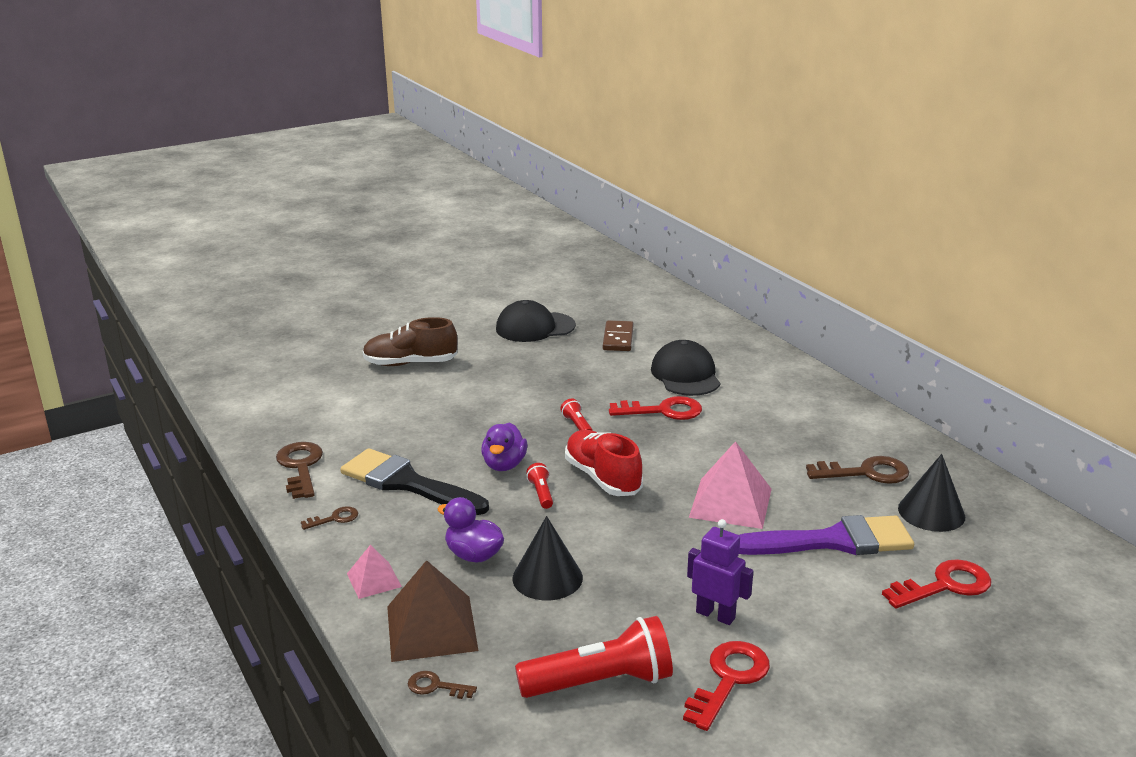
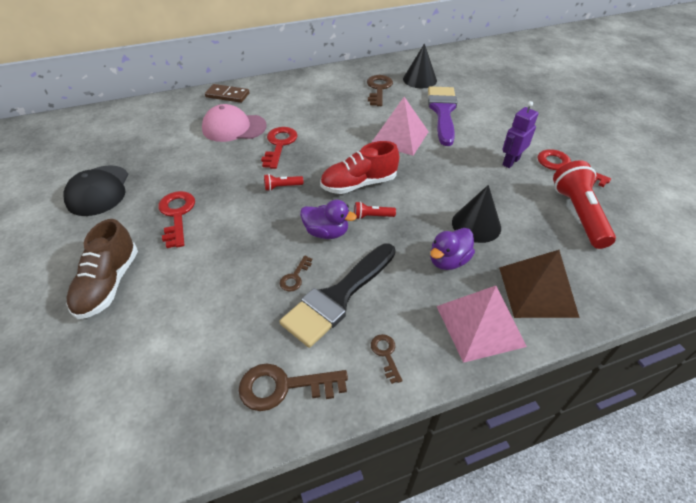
camera: 80 degrees left, 20 degrees up
(374, 580) = (480, 325): pink pyramid -> pink pyramid, size x1.81
(435, 686) = (600, 292): brown key -> brown key (295, 277)
(618, 338) = (156, 149): brown domino -> brown domino (227, 95)
(685, 375) = (234, 127): black cap -> pink cap
(944, 585) = (481, 90): red key -> red key (177, 215)

